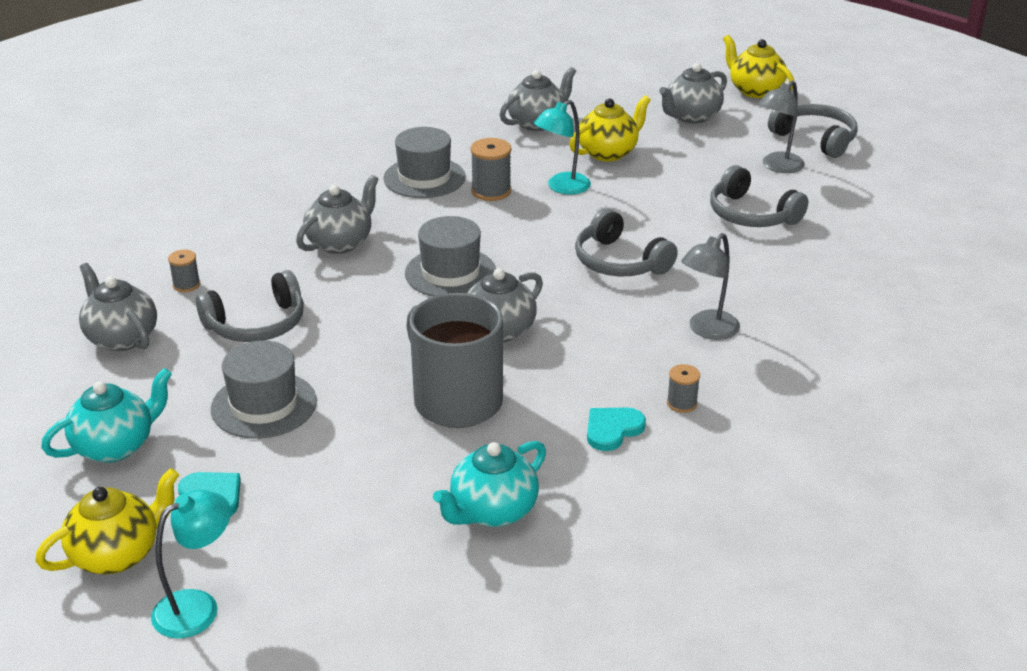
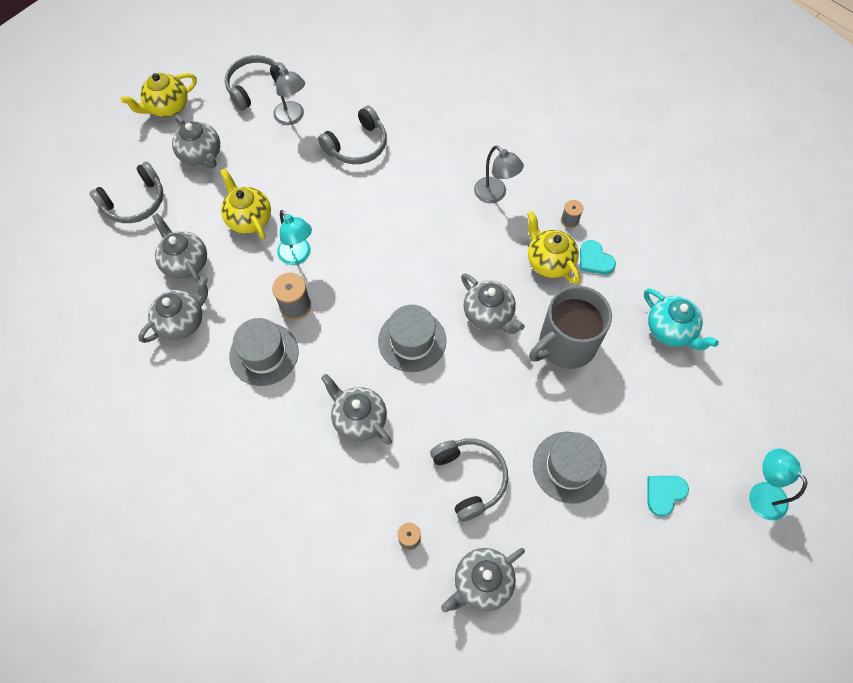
camera: 85 degrees left, 30 degrees up
(115, 446) = (615, 567): turquoise teapot -> none
(117, 554) = (722, 549): yellow teapot -> yellow teapot (549, 261)
(461, 129) = (182, 322): none -> grey teapot
(619, 262) = (409, 232): grey headphones -> grey headphones (135, 202)

